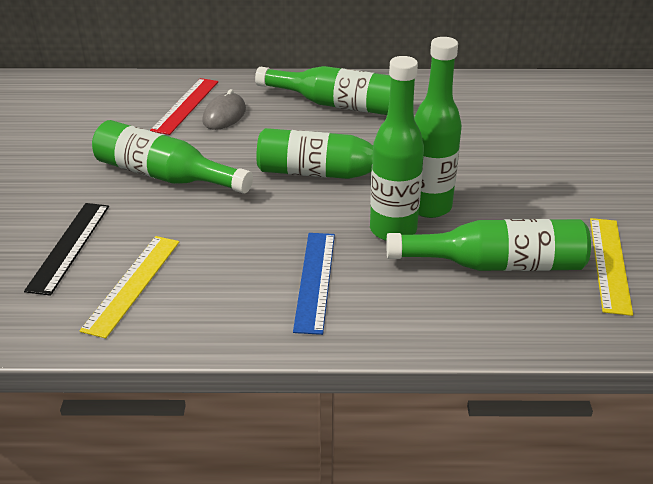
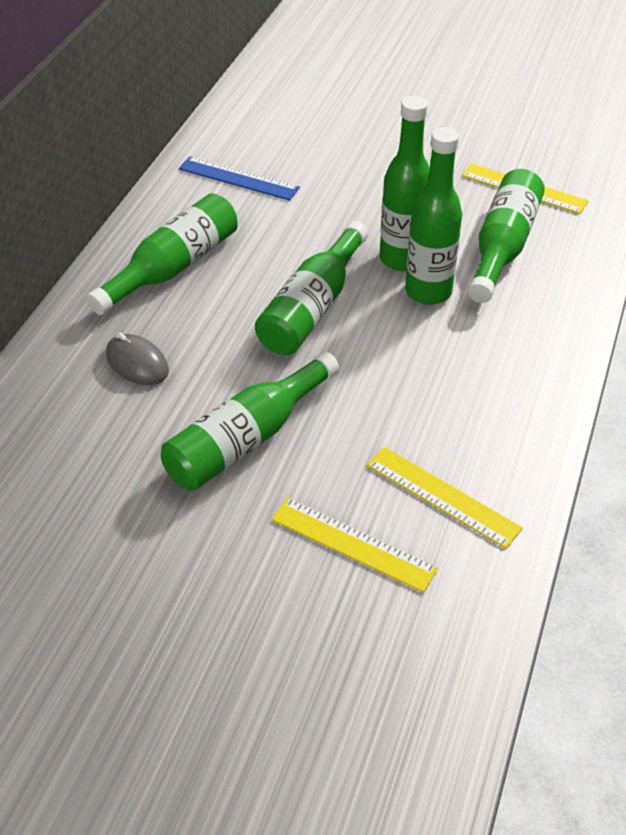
camera: 70 degrees left, 10 degrees up
(69, 246) = (353, 544): black ruler -> yellow ruler
(185, 105) = (88, 393): red ruler -> none
(315, 280) = (484, 361): blue ruler -> blue ruler (238, 178)

